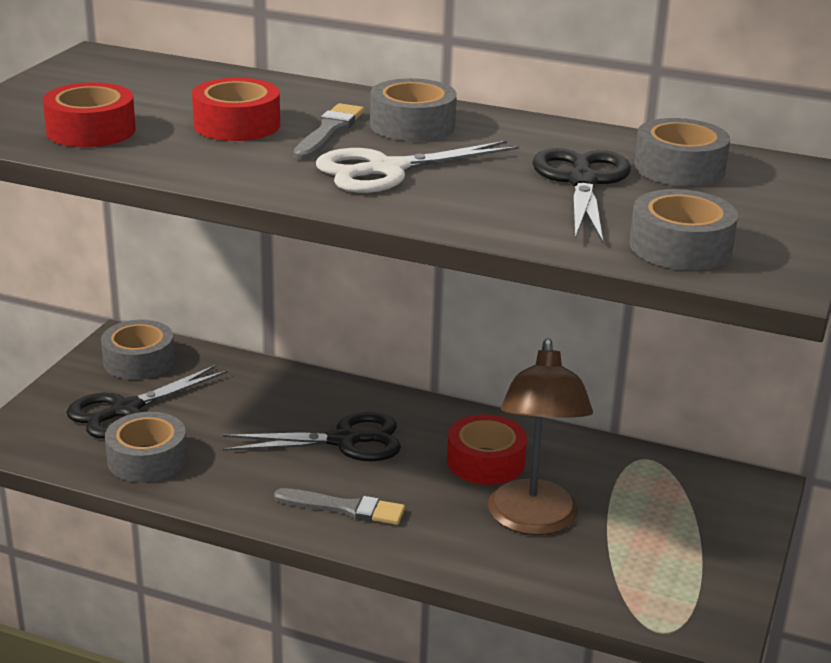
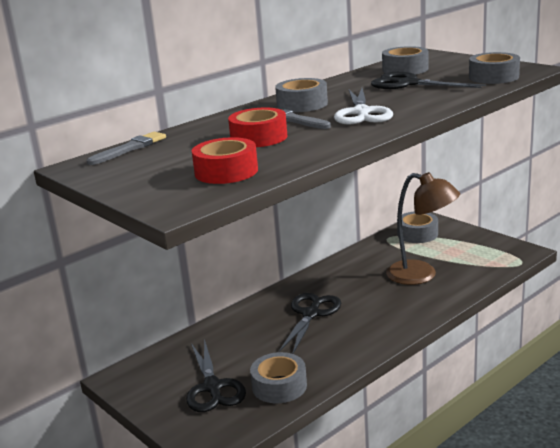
camera: 60 degrees left, 5 degrees down
(139, 361) = (153, 374): grey tape -> grey tape (417, 234)
(344, 508) = (378, 325): grey brush -> grey brush (130, 148)
(485, 461) = (361, 277): red tape -> none

